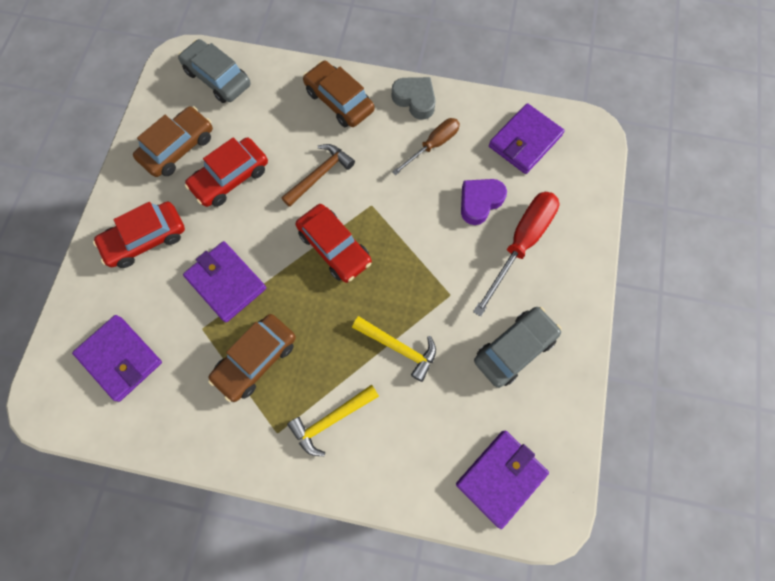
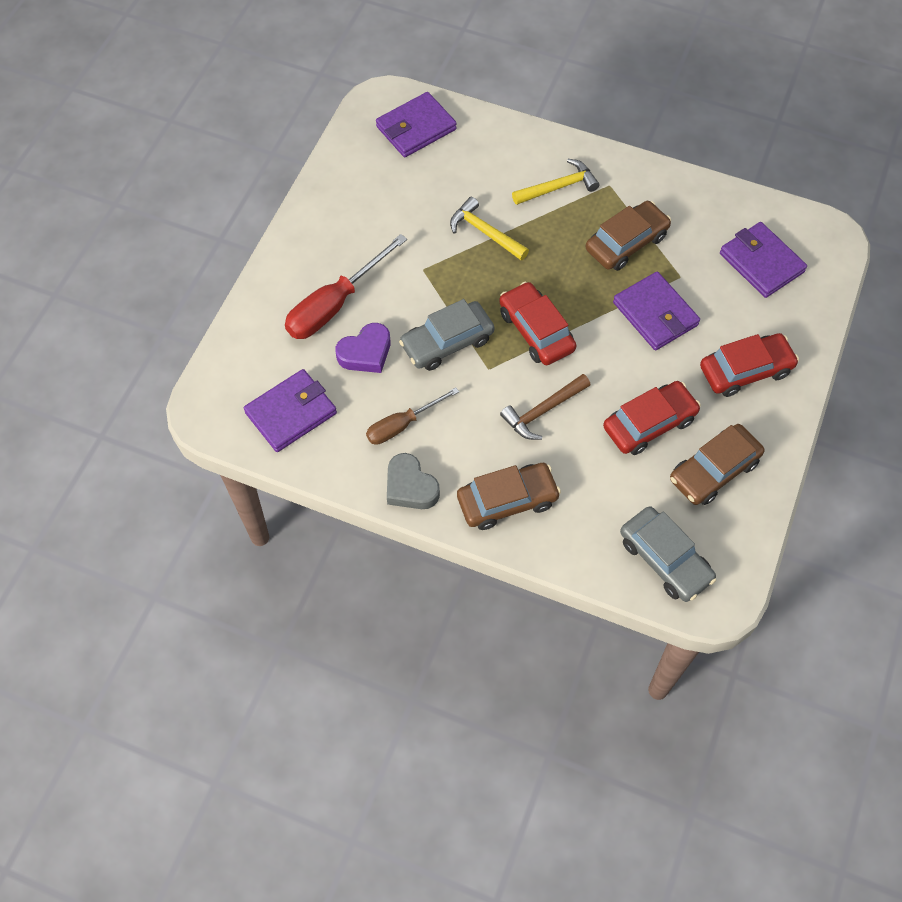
camera: 170 degrees left, 10 degrees down
(339, 101) = (507, 500): brown car -> brown car turned 75 degrees counterclockwise
(514, 348) = (373, 215): grey car -> grey car (447, 342)

